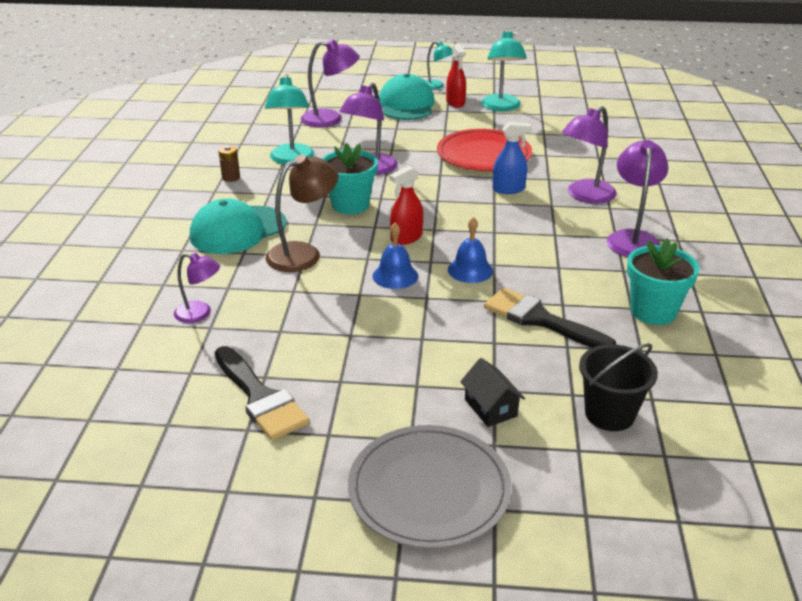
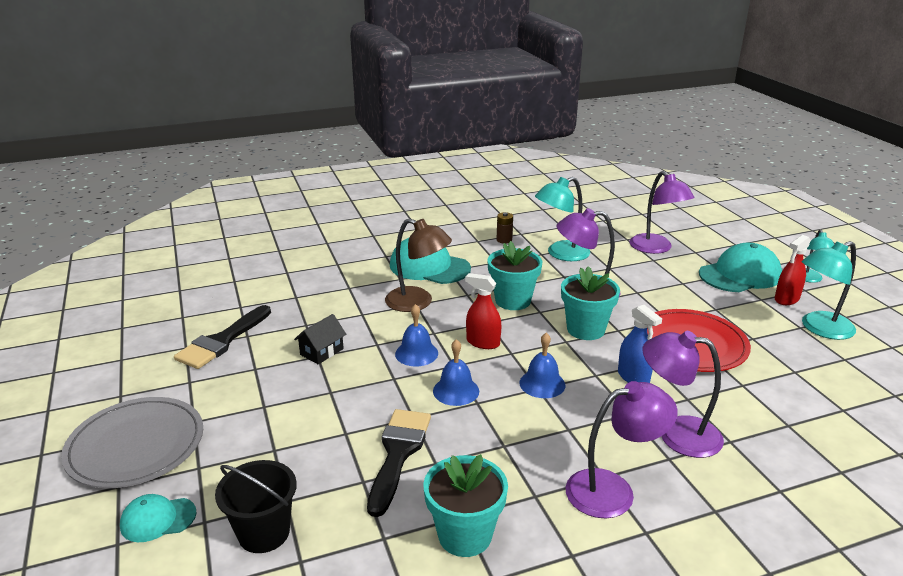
camera: 65 degrees right, 5 degrees down
(200, 314) = (309, 288): purple lamp -> none
(427, 187) = (585, 329): none -> turquoise flower pot
(489, 228) = (542, 384): none -> blue bell
(490, 408) = (247, 453): black house -> black house (322, 352)
(562, 482) = (158, 519): none -> turquoise cap

